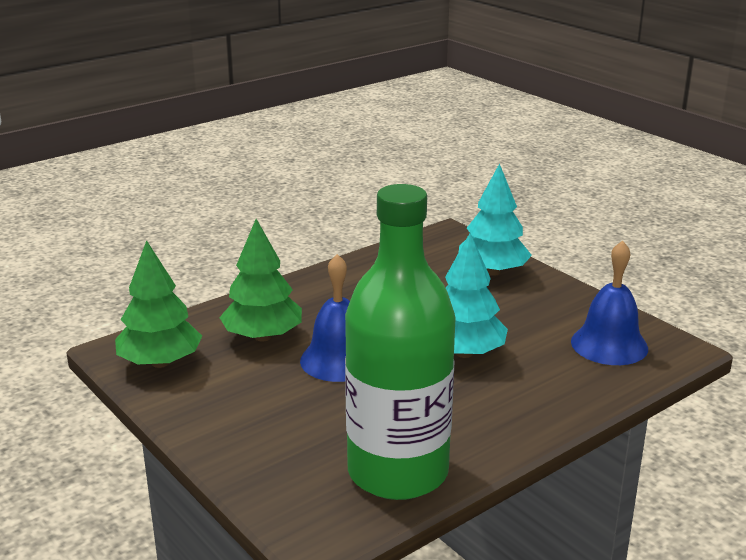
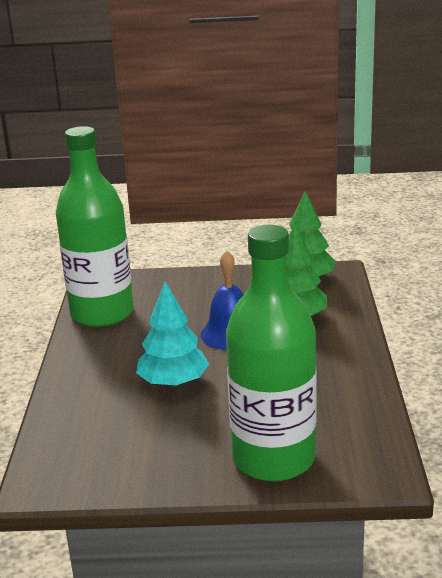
camera: 130 degrees right, 0 degrees up
(492, 272) = (273, 458): turquoise tree -> green bottle
(609, 344) = (91, 453): blue bell -> none

